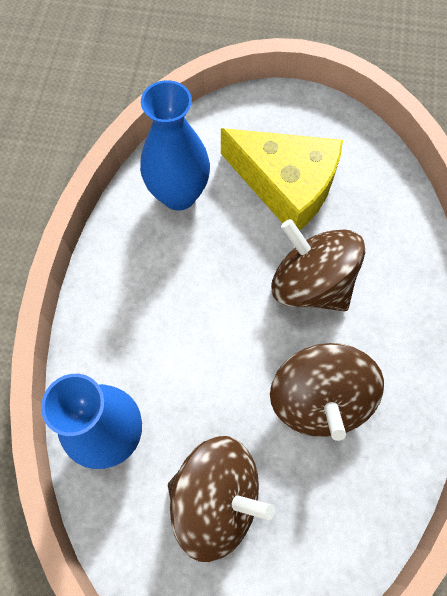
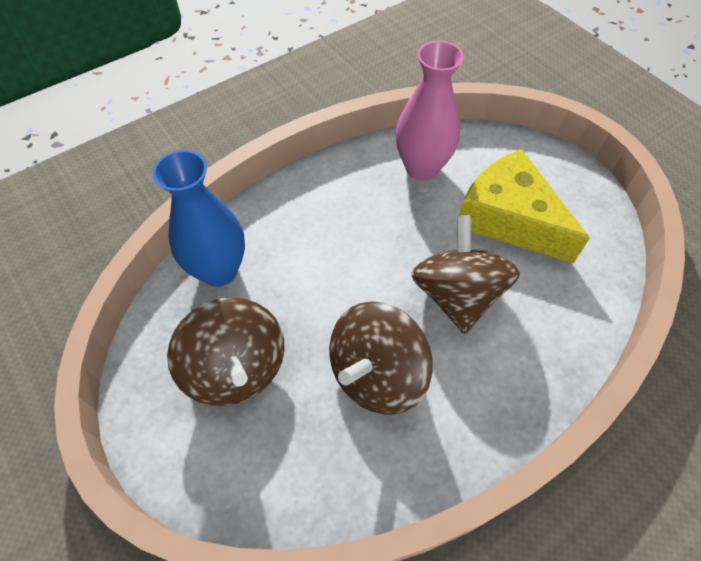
camera: 45 degrees right, 10 degrees down
(179, 195) = (422, 168): blue vase -> pink vase
(286, 185) = (509, 218): yellow cheese -> yellow cheese turned 150 degrees clockwise

